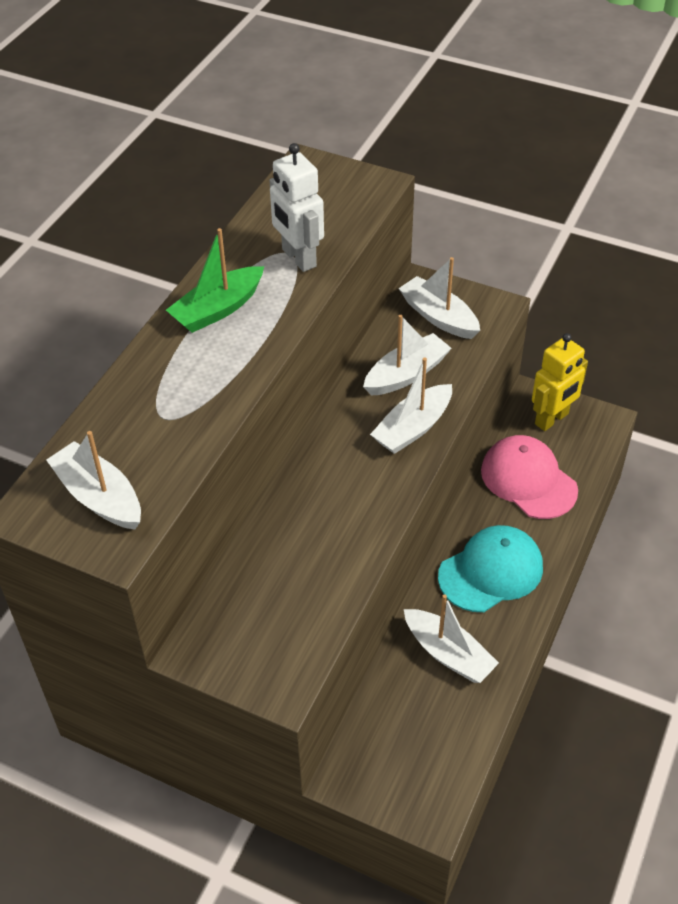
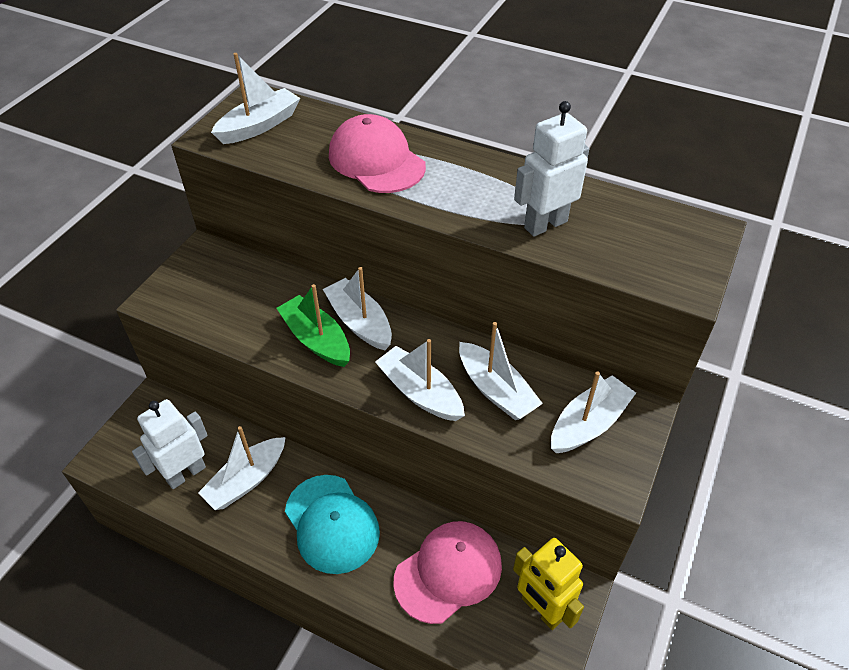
camera: 90 degrees right, 0 degrees up
(185, 381) = (376, 160): none -> pink cap
(218, 309) = (467, 175): green boat -> green boat (316, 339)
(321, 480) = (359, 322): none -> white boat
(444, 716) = (185, 473): none -> white robot

